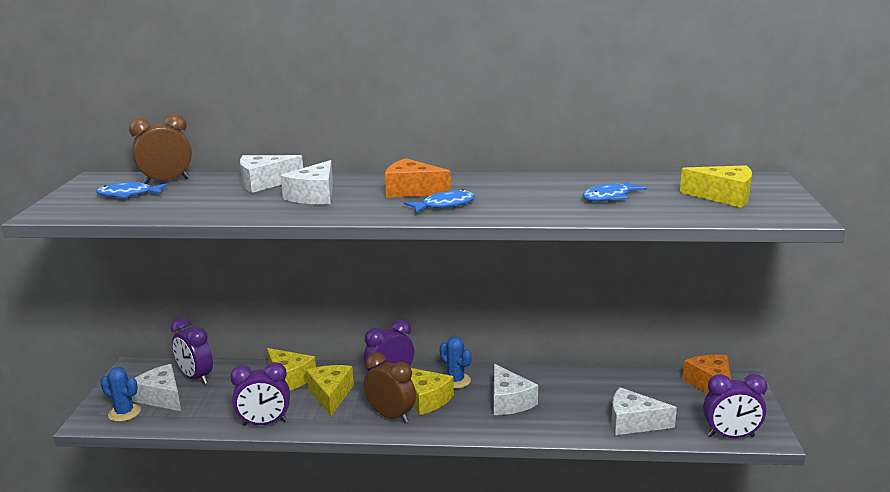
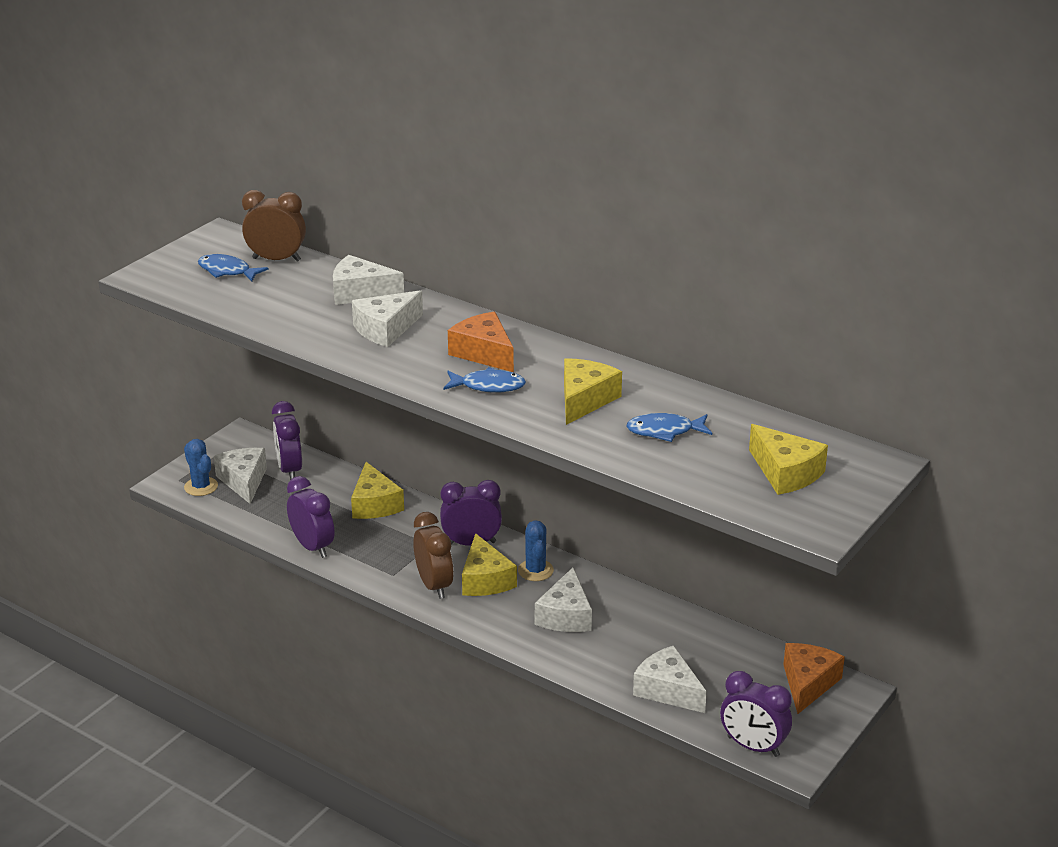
camera: 30 degrees right, 10 degrees up
(264, 423) = (312, 547): purple clock -> purple clock turned 150 degrees counterclockwise
(330, 395) = (397, 539): yellow cheese -> yellow cheese (584, 400)

